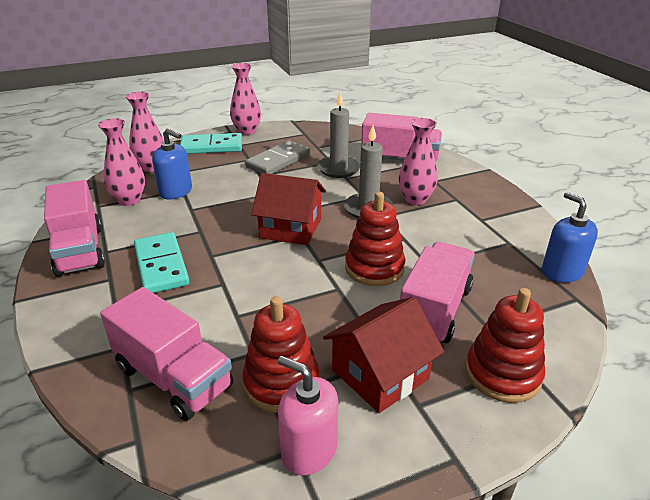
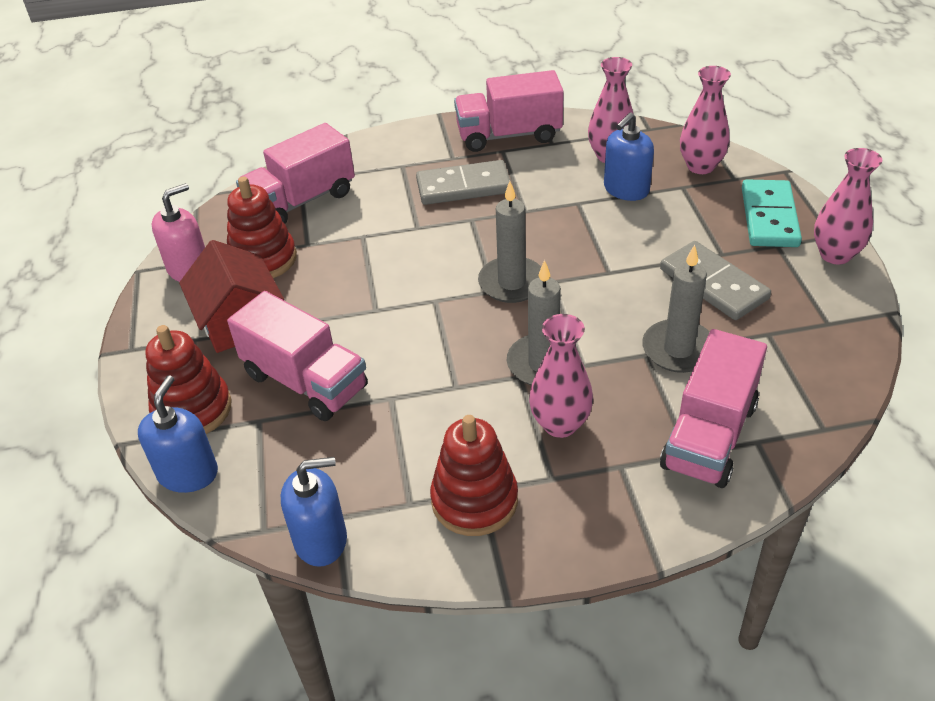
camera: 105 degrees right, 10 degrees up
(161, 266) = (463, 186): turquoise domino -> grey domino
(291, 228) = (512, 283): red house -> grey candle
(374, 268) = (401, 345): red stacking toy -> red stacking toy (474, 500)
(565, 354) = (188, 473): none -> blue soap dispenser

